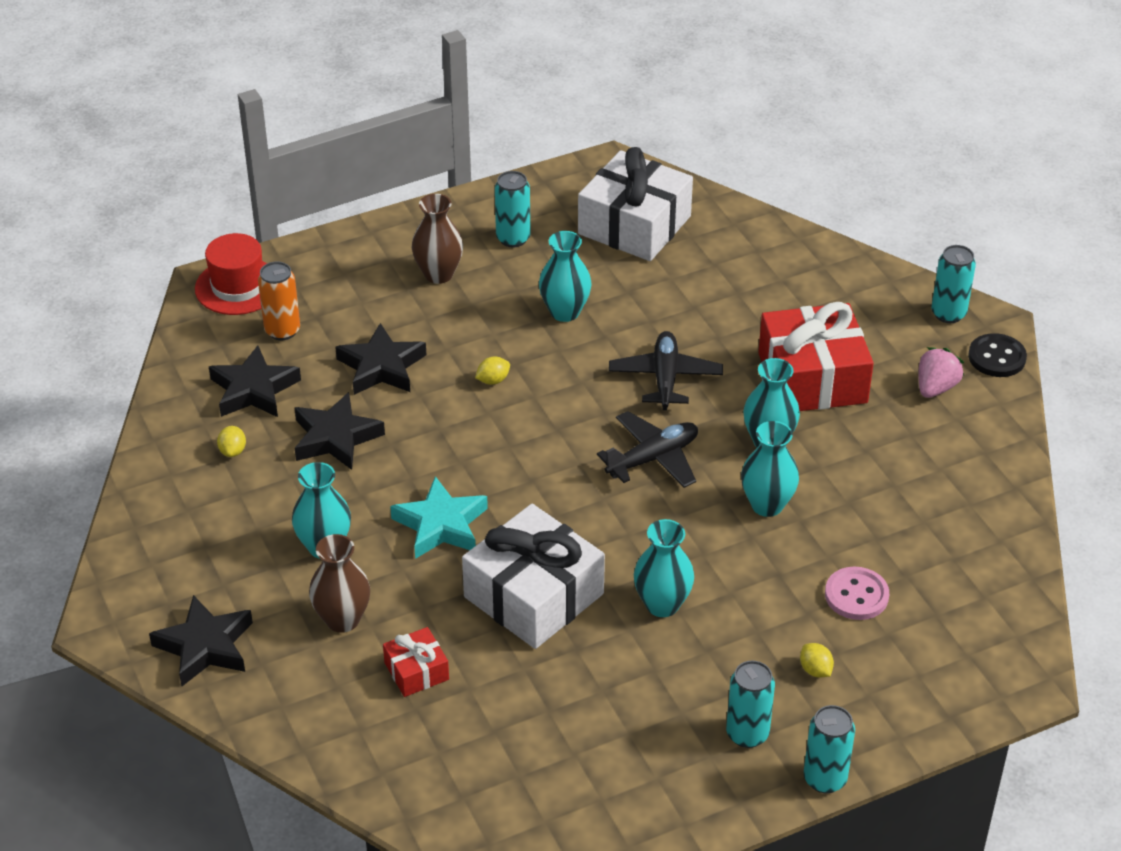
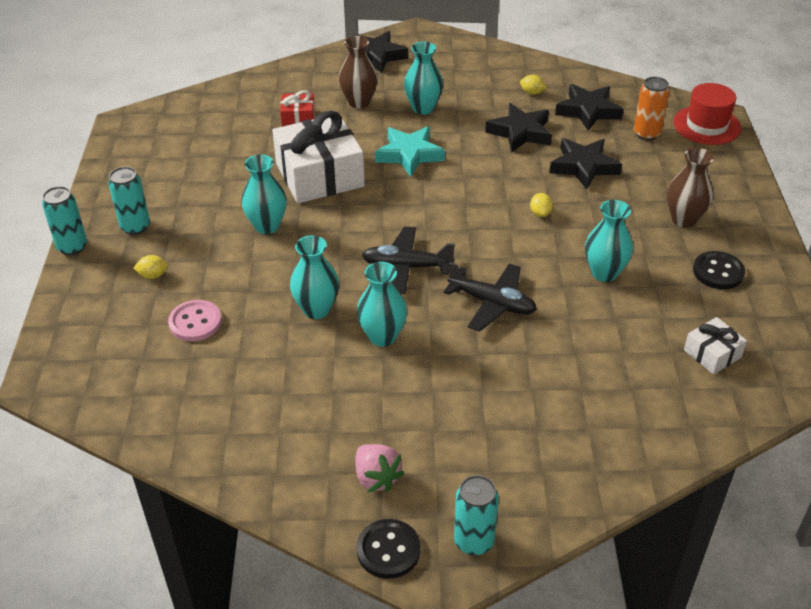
camera: 115 degrees right, 0 degrees up
(513, 238) = (718, 272): turquoise can -> black button
(634, 225) = (712, 353): white gift -> white gift, size x0.48
(653, 458) = (406, 267): black plane -> black plane turned 105 degrees clockwise
(812, 378) = (440, 394): red gift -> none

